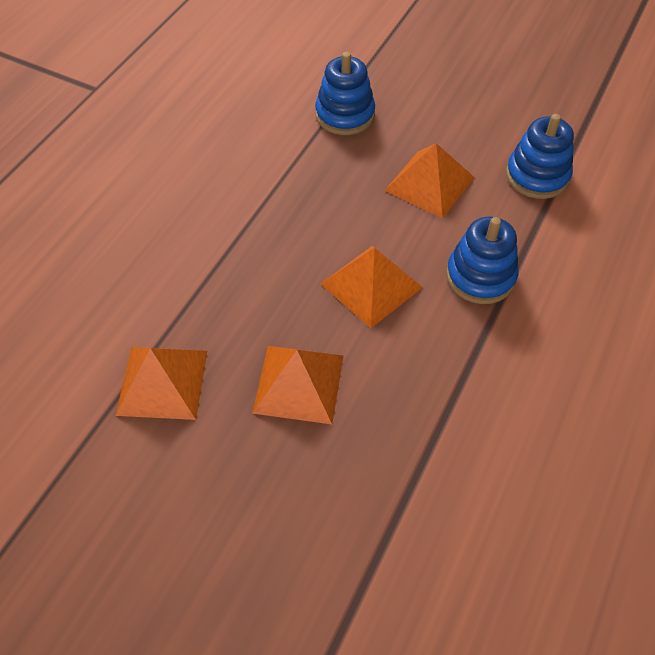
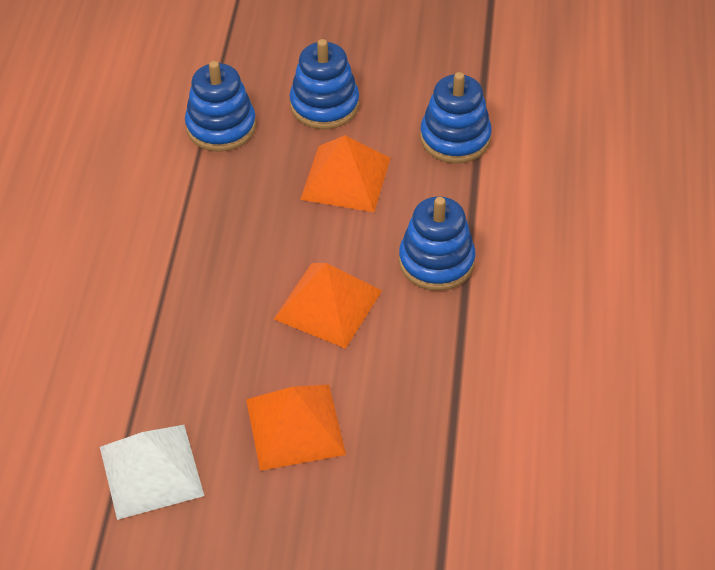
camera: 20 degrees left, 5 degrees down
(162, 382) = (151, 471): orange pyramid -> white pyramid
(436, 120) = (324, 105): none -> blue stacking toy

